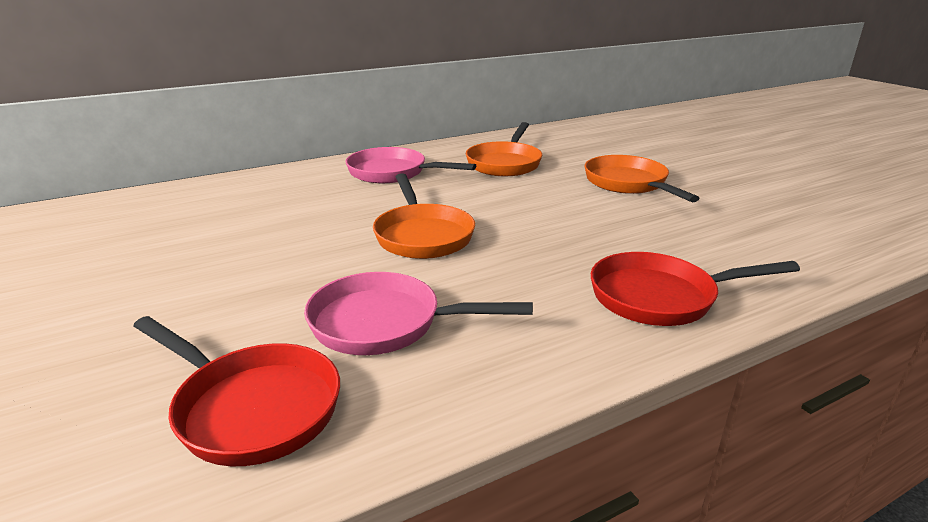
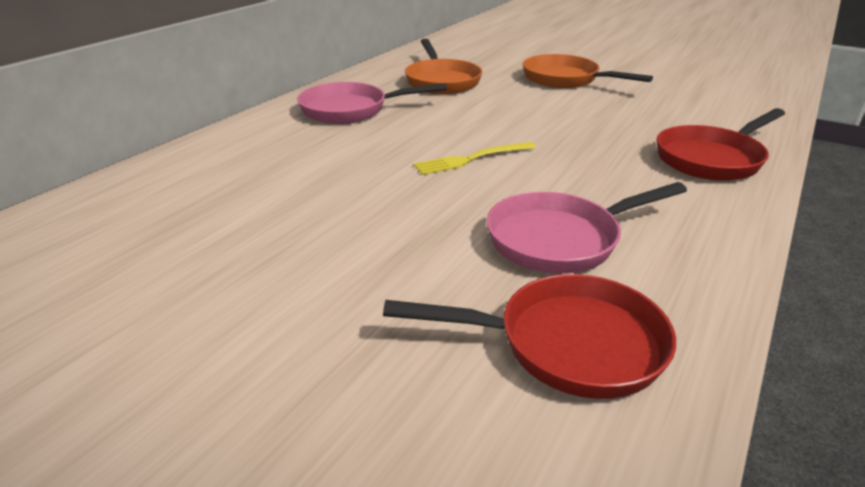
camera: 30 degrees left, 5 degrees up
(422, 235) = (471, 159): orange pan -> yellow fork

